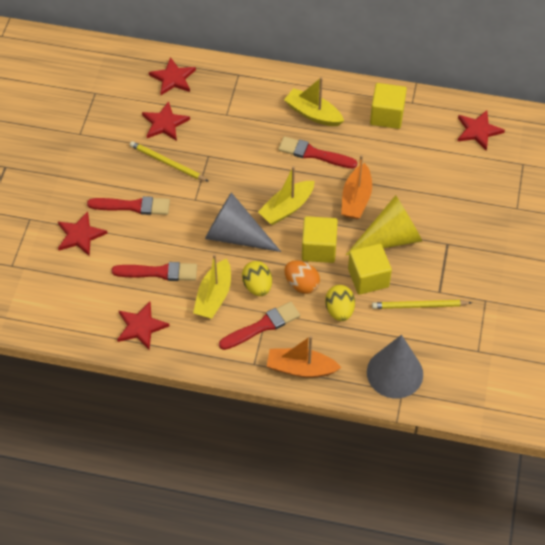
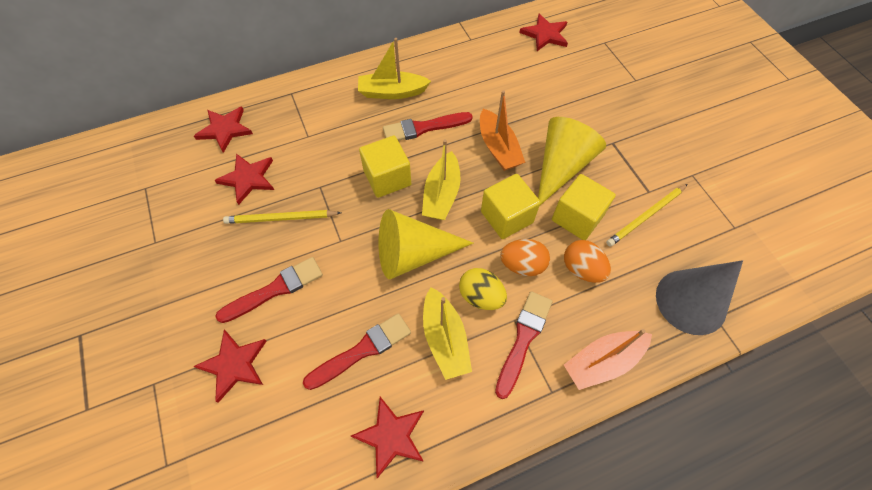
camera: 35 degrees left, 5 degrees up
(235, 235) = (413, 254): grey cone -> yellow cone
(339, 310) = (582, 269): yellow egg -> orange egg
(387, 115) = (459, 60): yellow cube -> yellow cube (387, 178)

